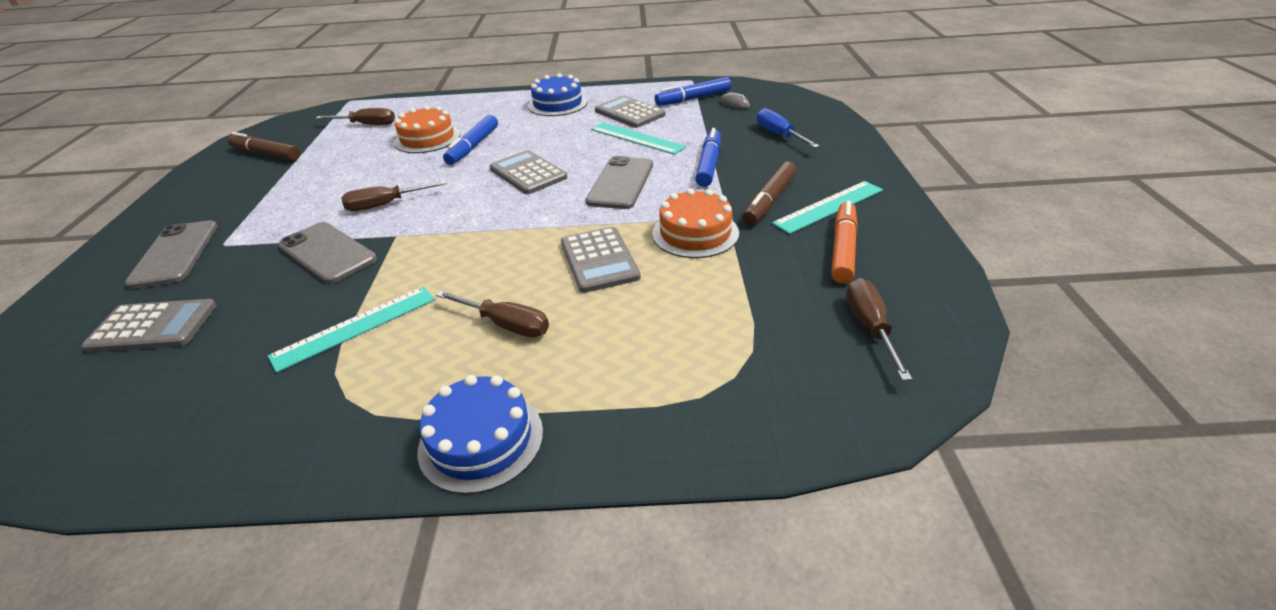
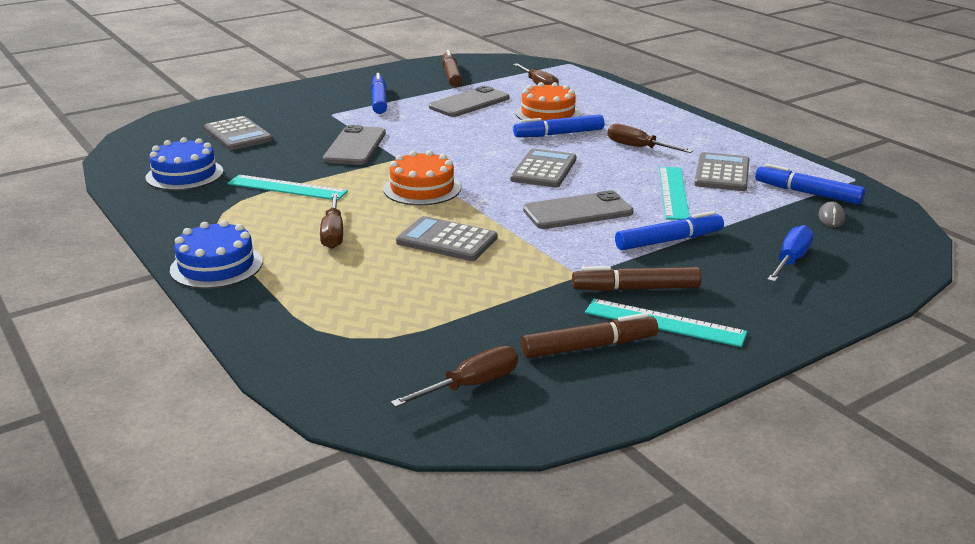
camera: 55 degrees right, 10 degrees down
(175, 254) = (308, 107): grey phone -> grey phone (469, 103)
(246, 207) = (379, 101): none -> blue marker
(384, 205) = (432, 139): brown screwdriver -> brown screwdriver (637, 147)
(557, 104) = (689, 137): blue cake -> blue cake (184, 174)
(599, 260) = (447, 240): grey calculator -> grey calculator turned 75 degrees clockwise
(695, 233) = (533, 268): orange cake -> orange cake (422, 188)
(843, 249) = (588, 347): orange marker -> brown marker

